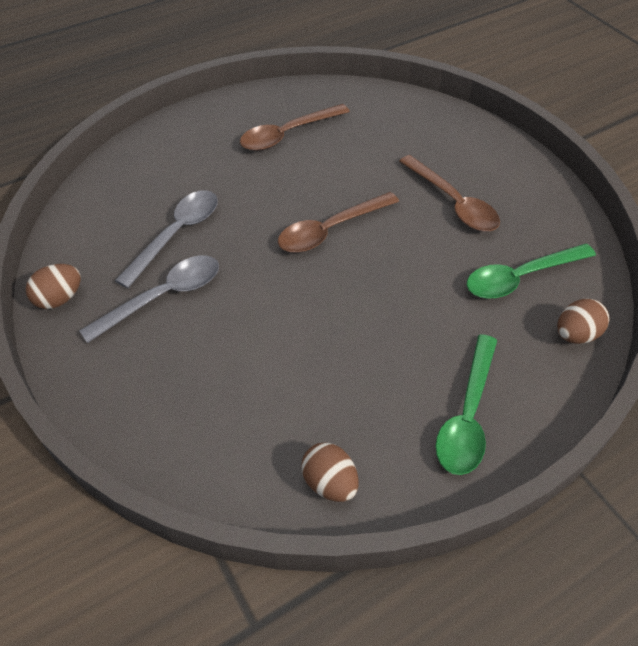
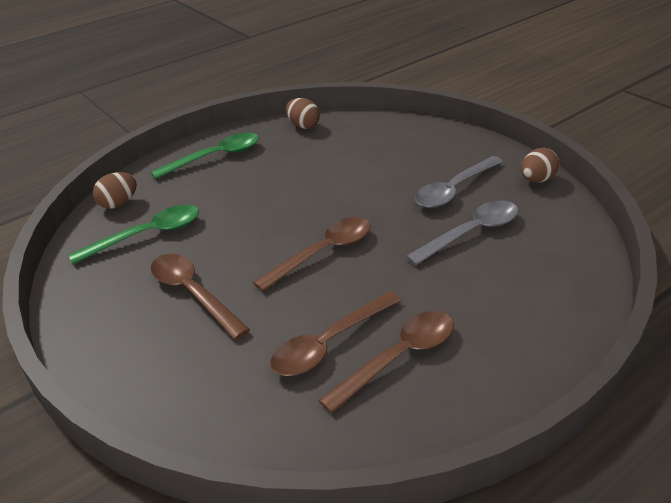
camera: 175 degrees right, 15 degrees down
(177, 234) = (471, 233): grey spoon -> grey spoon turned 150 degrees counterclockwise
(337, 149) = (329, 343): none -> brown spoon
(467, 416) = (216, 157): green spoon -> green spoon turned 45 degrees clockwise

